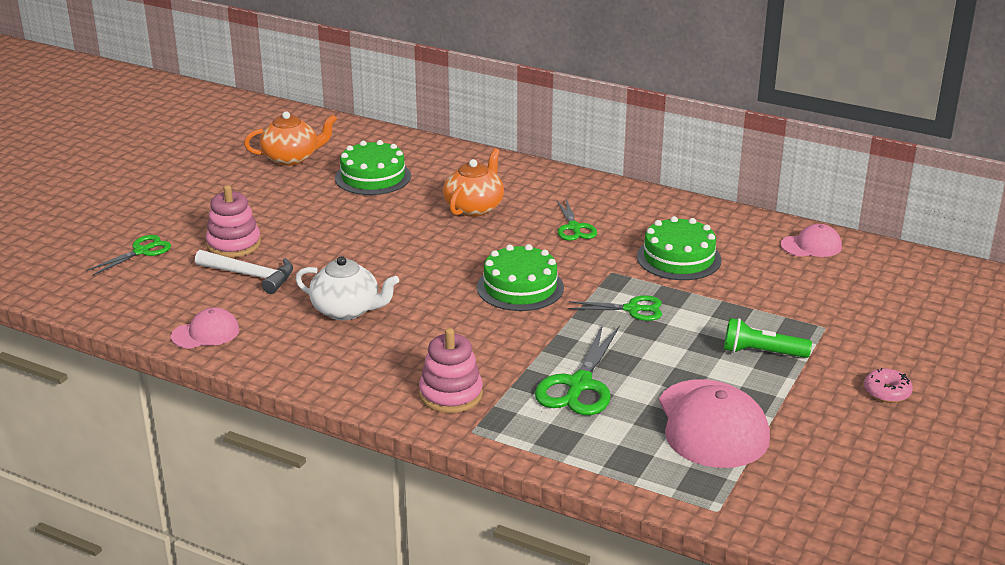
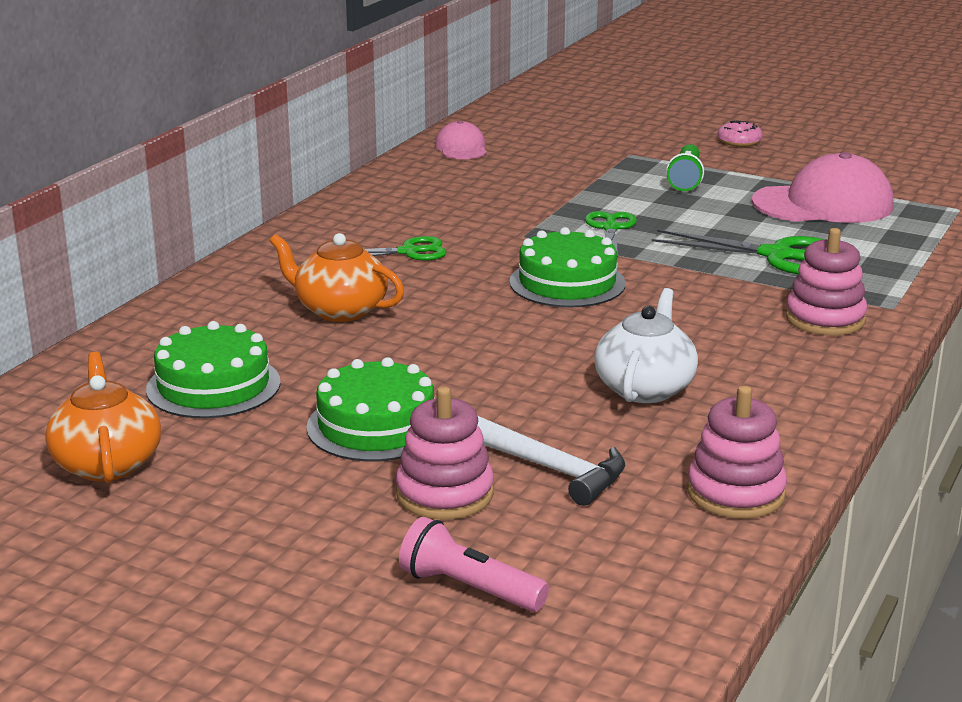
camera: 90 degrees left, 5 degrees down
(142, 251) = (469, 588): green scissors -> pink flashlight
(206, 333) = (735, 493): pink cap -> pink stacking toy
(251, 276) = (552, 469): white hammer -> white hammer turned 105 degrees clockwise
(678, 258) = (490, 203): green cake -> green cake (376, 426)

